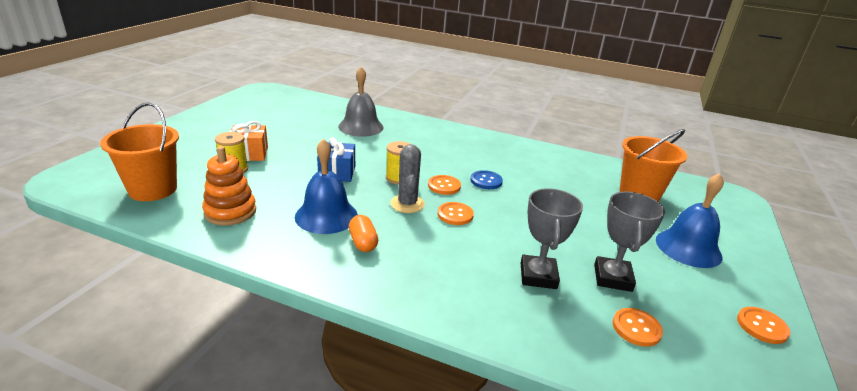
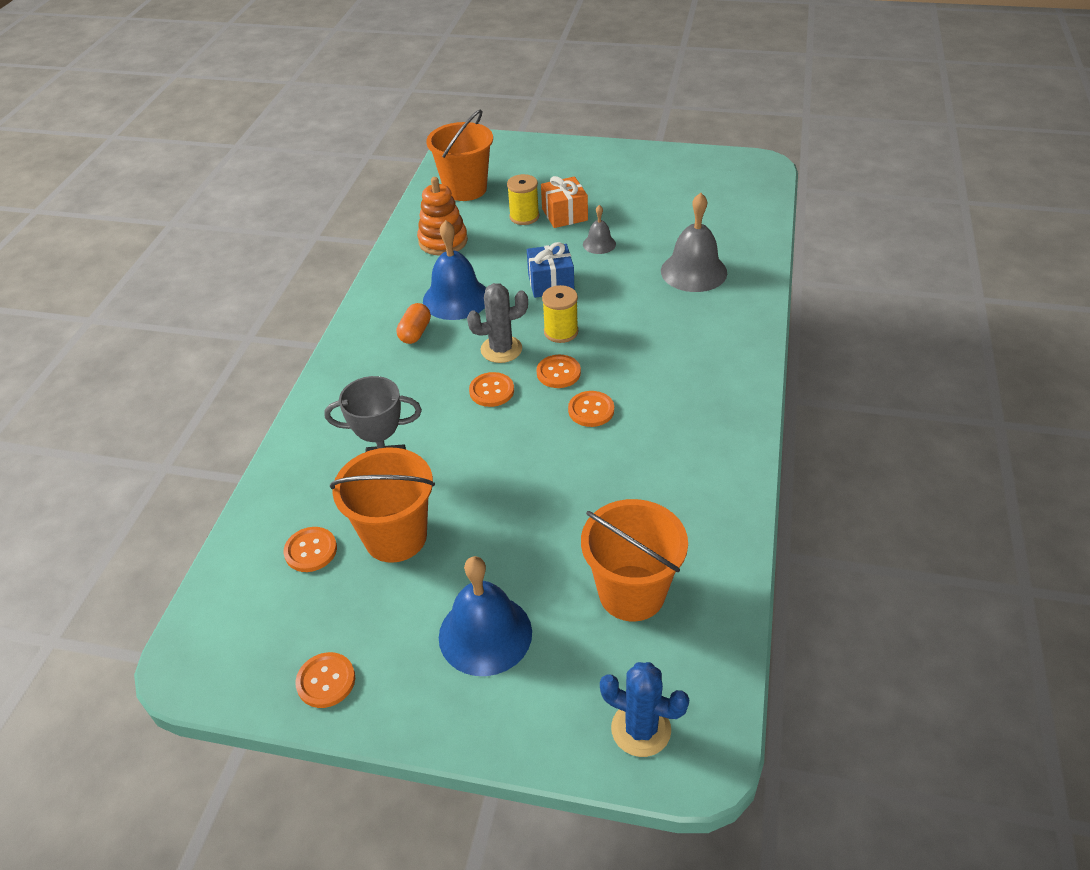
camera: 85 degrees right, 15 degrees up
(302, 148) = (599, 244): none -> grey bell
(363, 242) = (415, 333): orange capsule -> orange capsule turned 45 degrees counterclockwise
(486, 181) = (591, 410): blue button -> orange button
(612, 278) = (395, 537): grey trophy -> orange bucket
(728, 207) = (641, 729): none -> blue cactus

